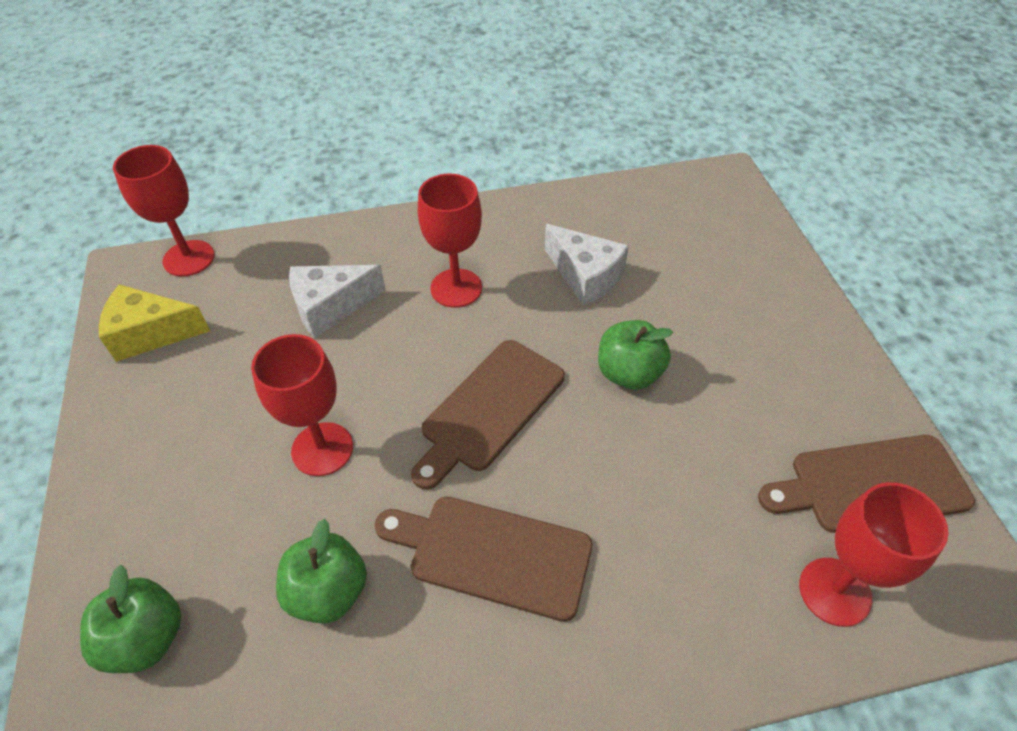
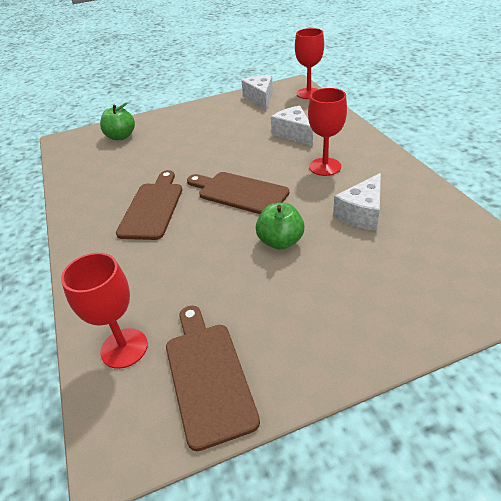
camera: 85 degrees right, 10 degrees down
(150, 333) = (260, 98): yellow cheese -> white cheese
(322, 449) = (206, 151): red goblet -> none
(328, 592) = (136, 168): green apple -> none

